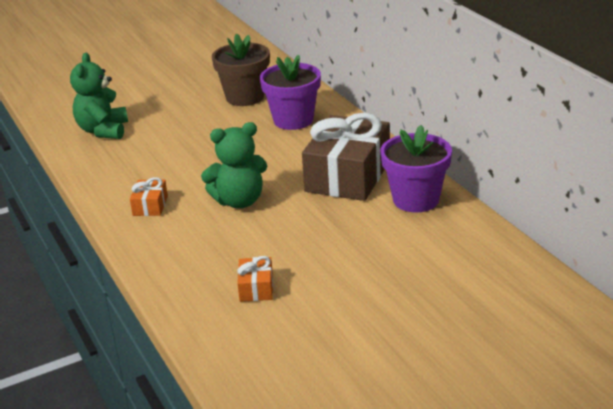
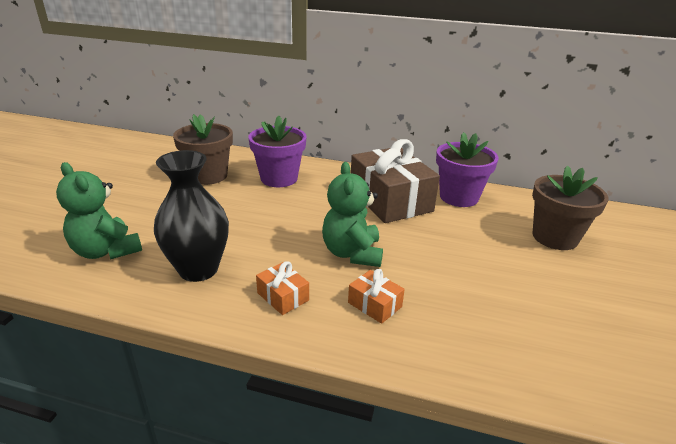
camera: 50 degrees left, 0 degrees up
(132, 166) = (198, 269): none -> black vase
(239, 201) = (352, 253): green teddy bear -> green teddy bear turned 150 degrees clockwise
(256, 288) = (500, 315): orange gift -> orange gift (375, 304)
(425, 270) = (555, 237): none -> brown flower pot

